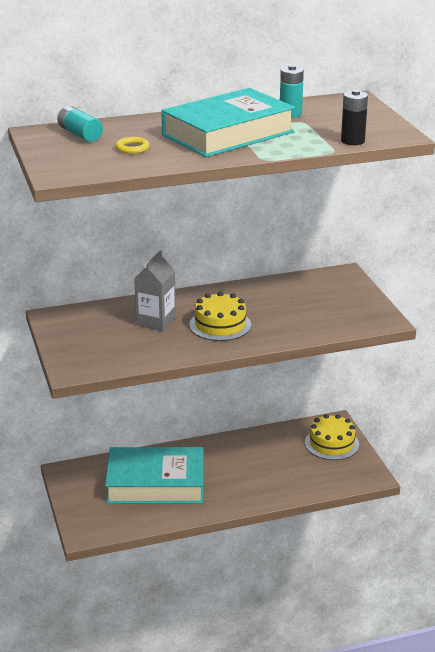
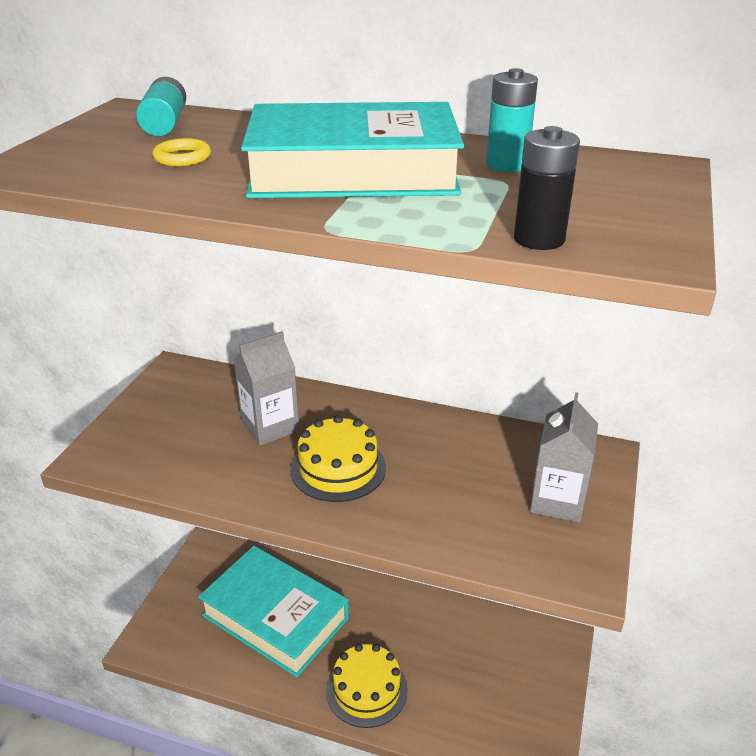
camera: 35 degrees right, 5 degrees up
(331, 443) = (531, 673): yellow cake -> yellow cake (366, 689)
(344, 299) = (557, 501): none -> grey carton

